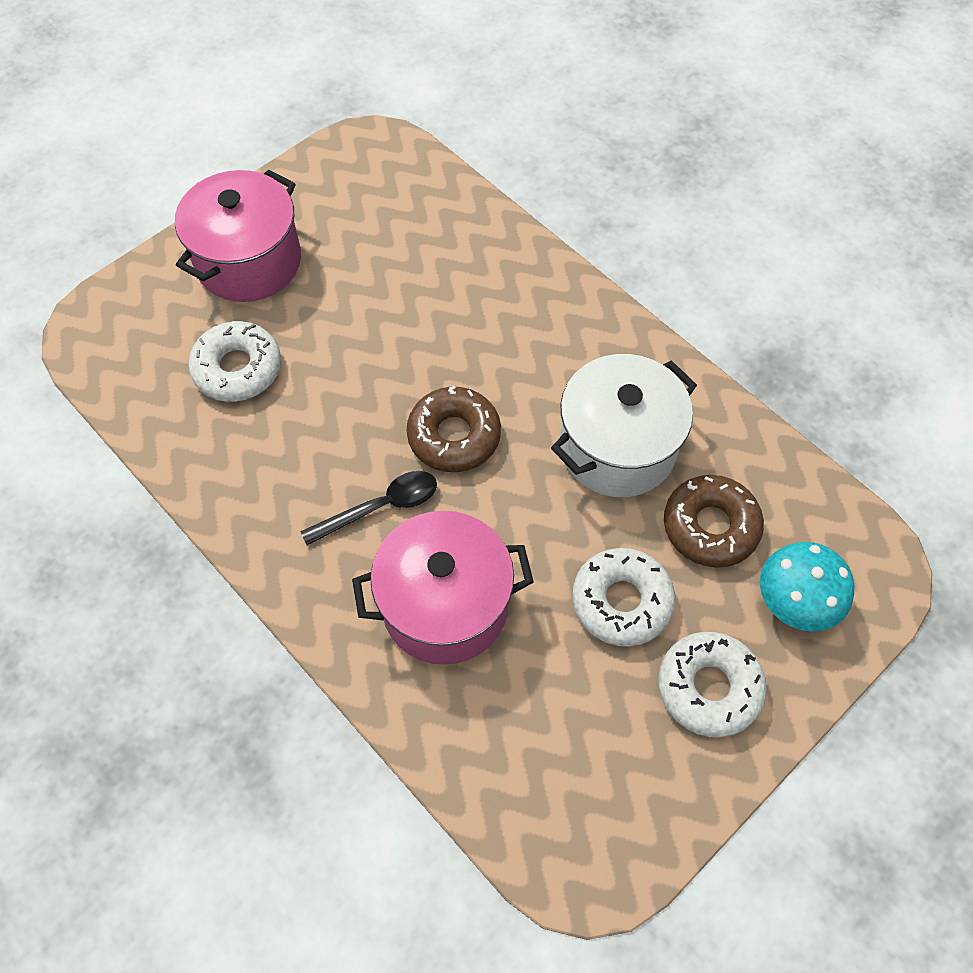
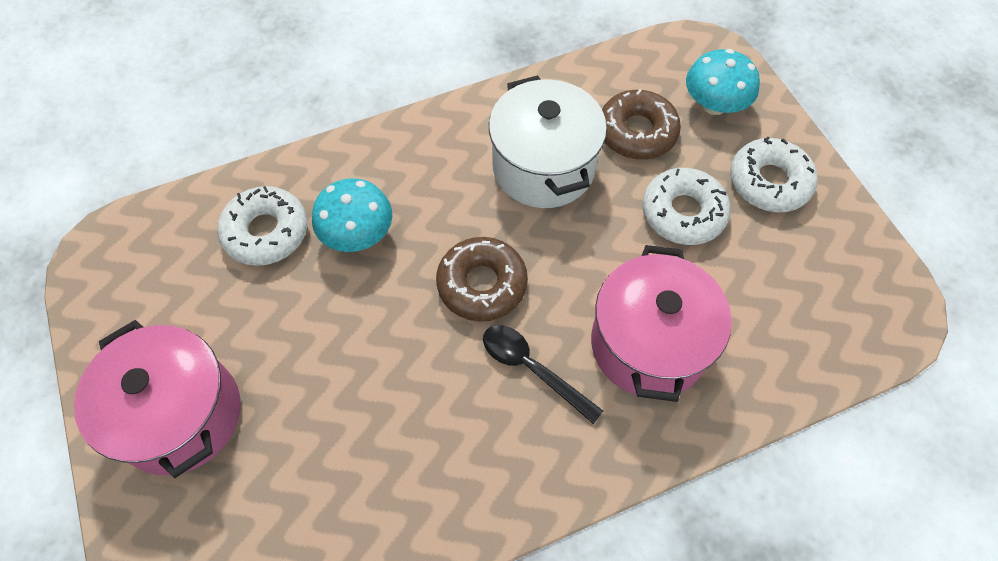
camera: 70 degrees left, 0 degrees up
(238, 369) = (315, 462): white donut -> white donut (266, 232)
(380, 507) = (532, 369): black spoon -> black spoon turned 45 degrees counterclockwise
(466, 316) = (358, 234): none -> turquoise mushroom

